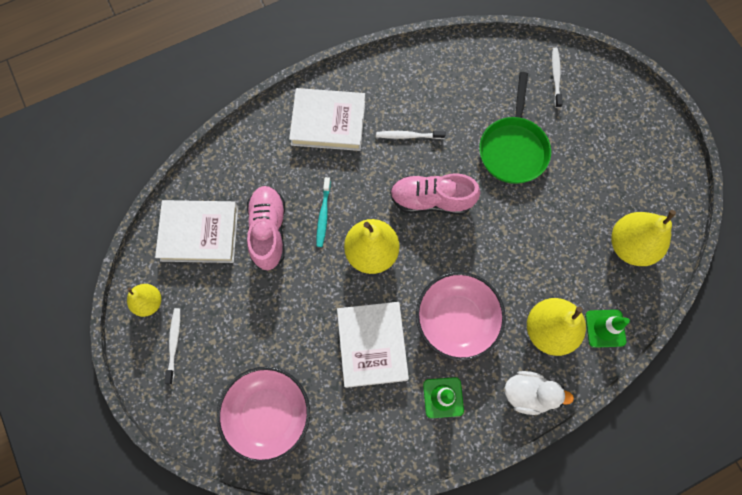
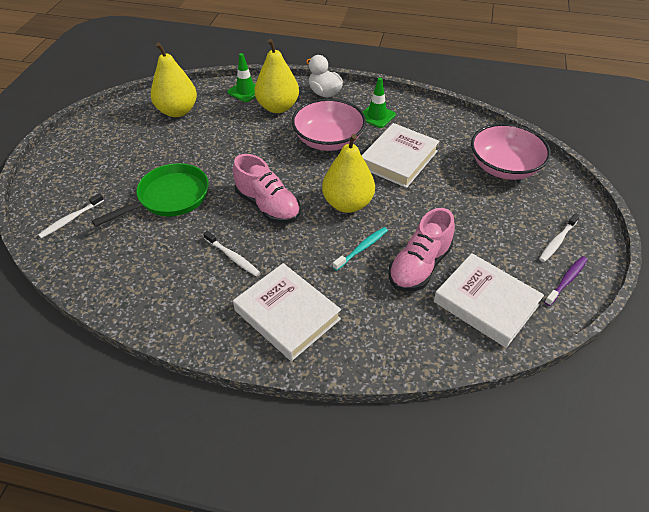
camera: 140 degrees left, 25 degrees down
(149, 302) = (566, 280): yellow pear -> purple toothbrush

